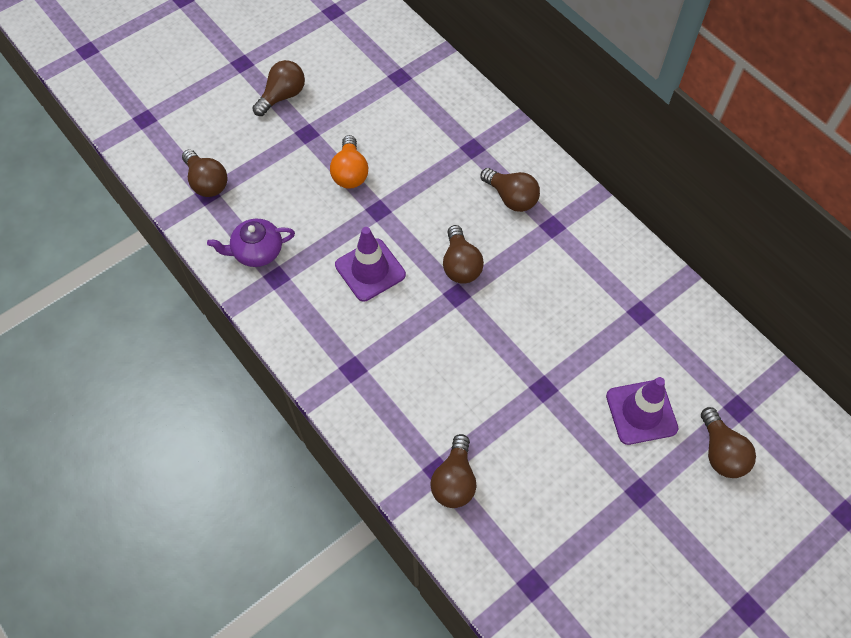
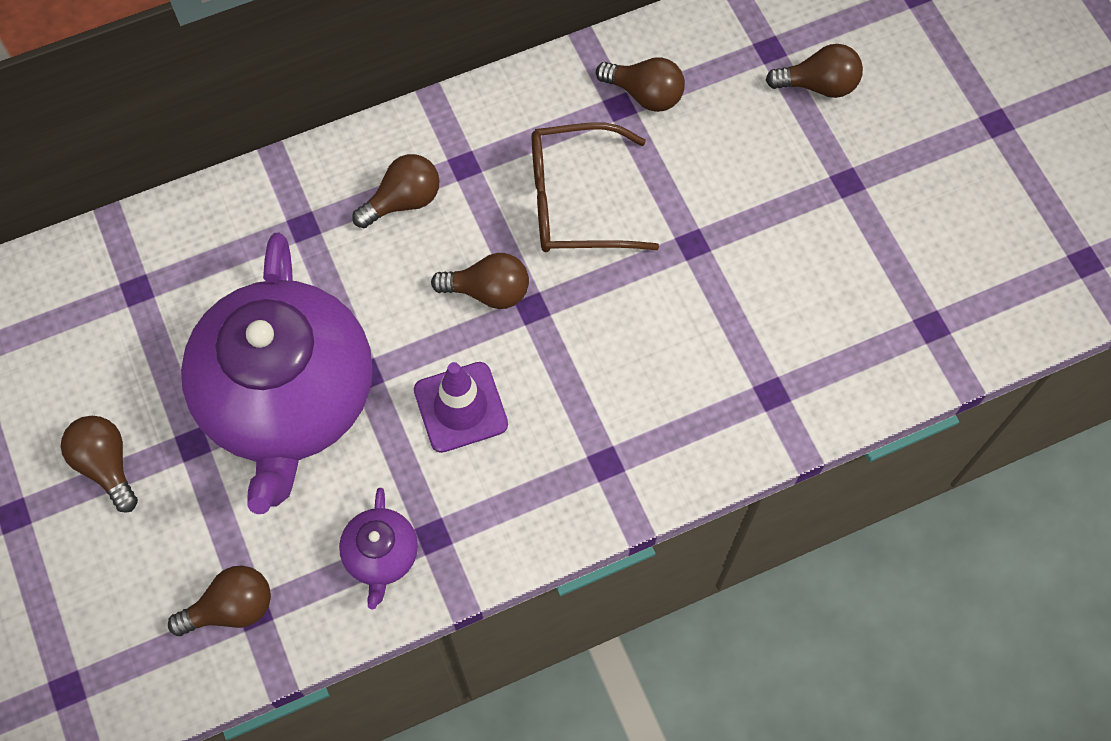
camera: 75 degrees left, 5 degrees up
(350, 173) = (288, 398): orange light bulb -> purple teapot
(454, 480) = (789, 377): brown light bulb -> brown light bulb (645, 94)
(550, 302) = (575, 201): none -> brown glasses
(641, 412) = (750, 148): purple traffic cone -> none

